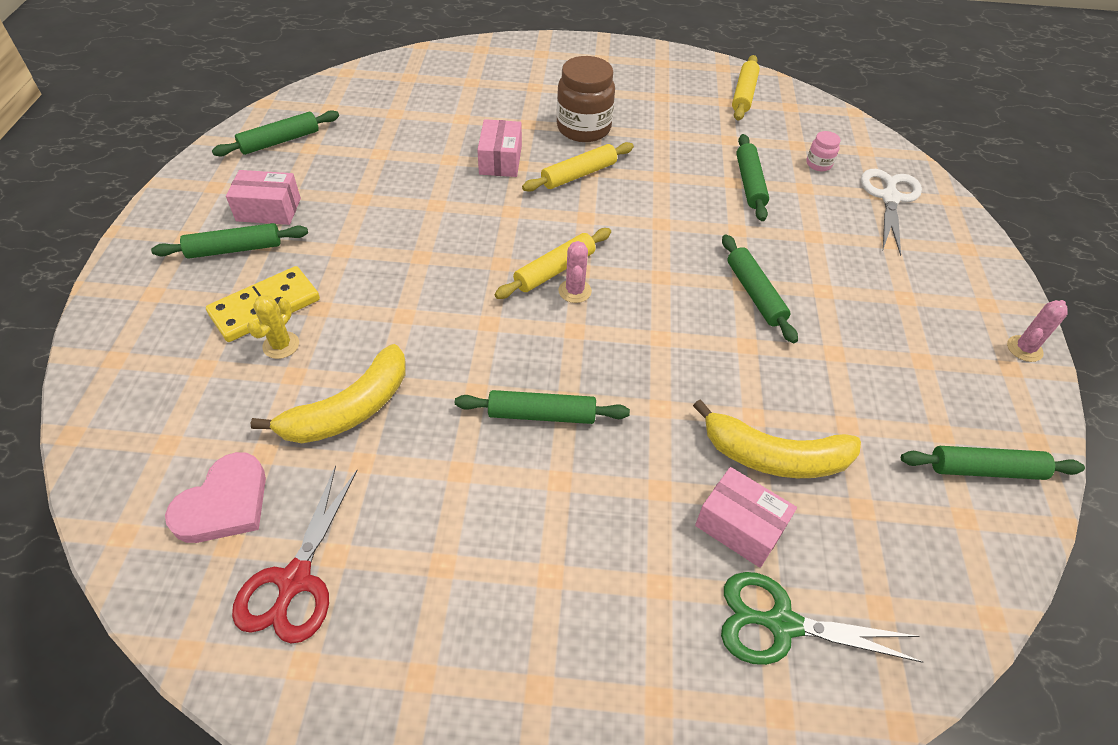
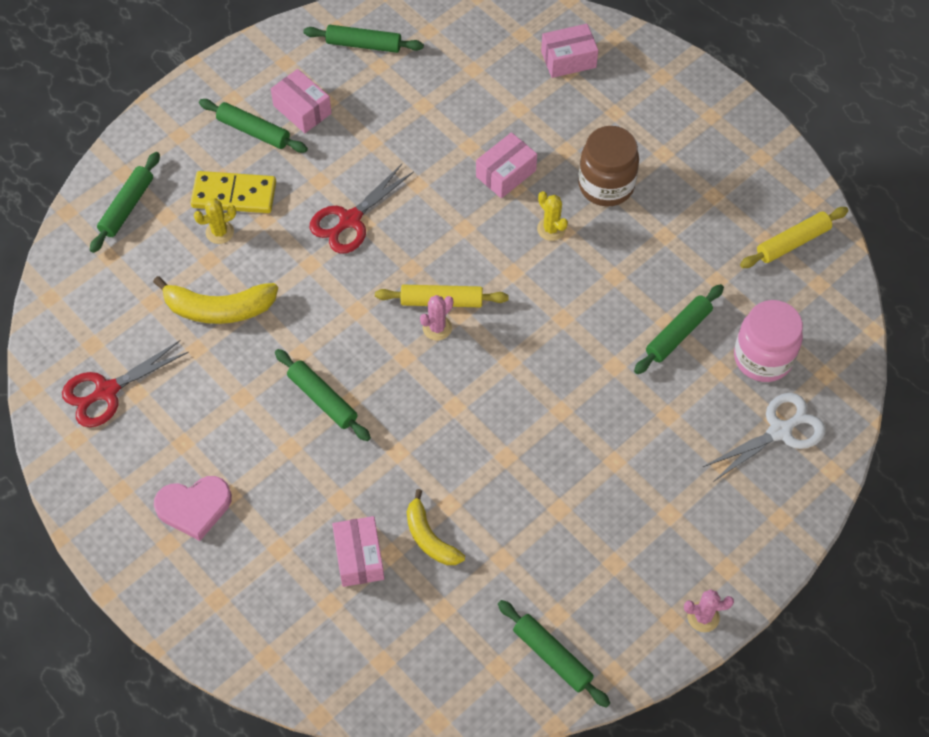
camera: 45 degrees right, 10 degrees up
(224, 504) = (108, 318): pink heart -> pink heart (194, 507)
(405, 261) = (350, 220): none -> red scissors
(463, 74) = (568, 59): none -> pink box
(579, 174) = (551, 229): yellow rolling pin -> yellow cactus
(755, 294) = (560, 425): green rolling pin -> green rolling pin (127, 207)
(774, 456) = (429, 537): yellow banana -> yellow banana, size x0.66
(782, 624) = (319, 622): green scissors -> none
(818, 164) = (763, 358): pink jar -> pink jar, size x2.14

